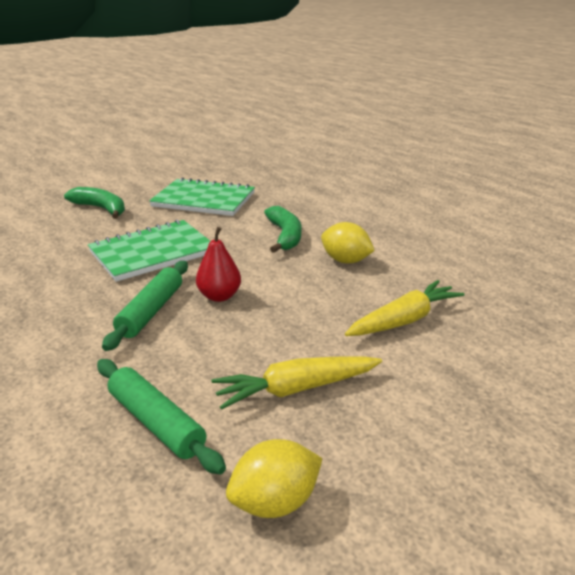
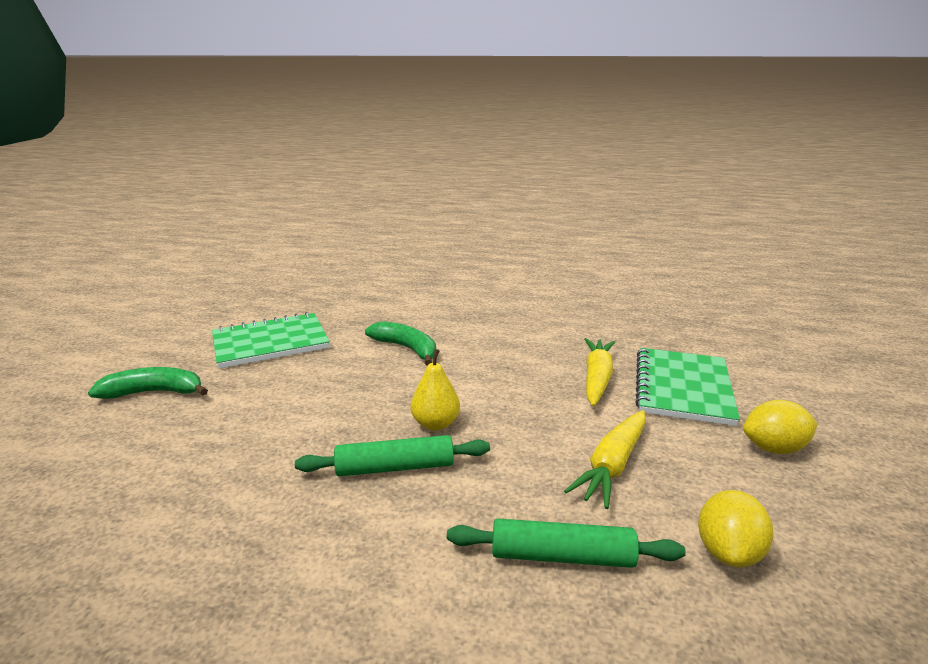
camera: 40 degrees left, 5 degrees down
(151, 311) = (395, 467): green rolling pin -> green rolling pin turned 75 degrees counterclockwise
(152, 252) = (300, 413): green notebook -> green notebook (682, 388)
(219, 296) = (435, 424): red pear -> yellow pear
(345, 261) = (488, 351): yellow lemon -> yellow lemon (774, 448)

